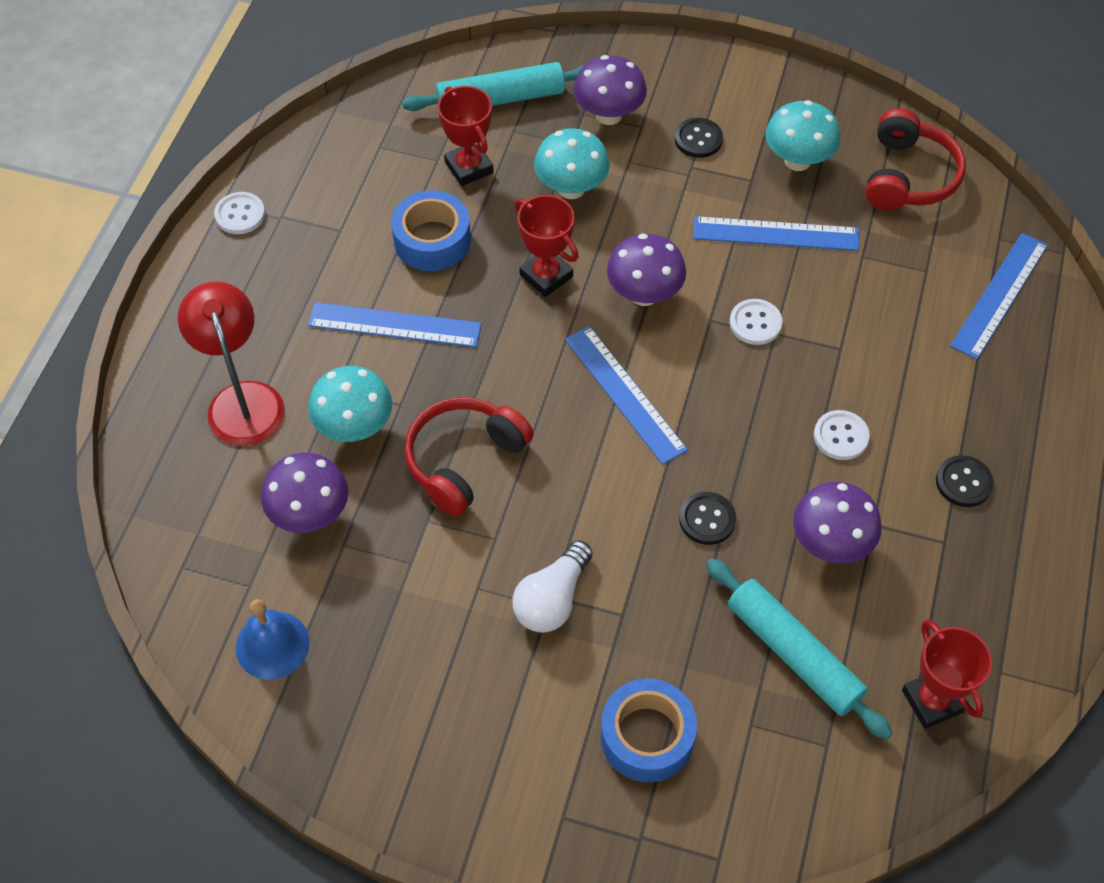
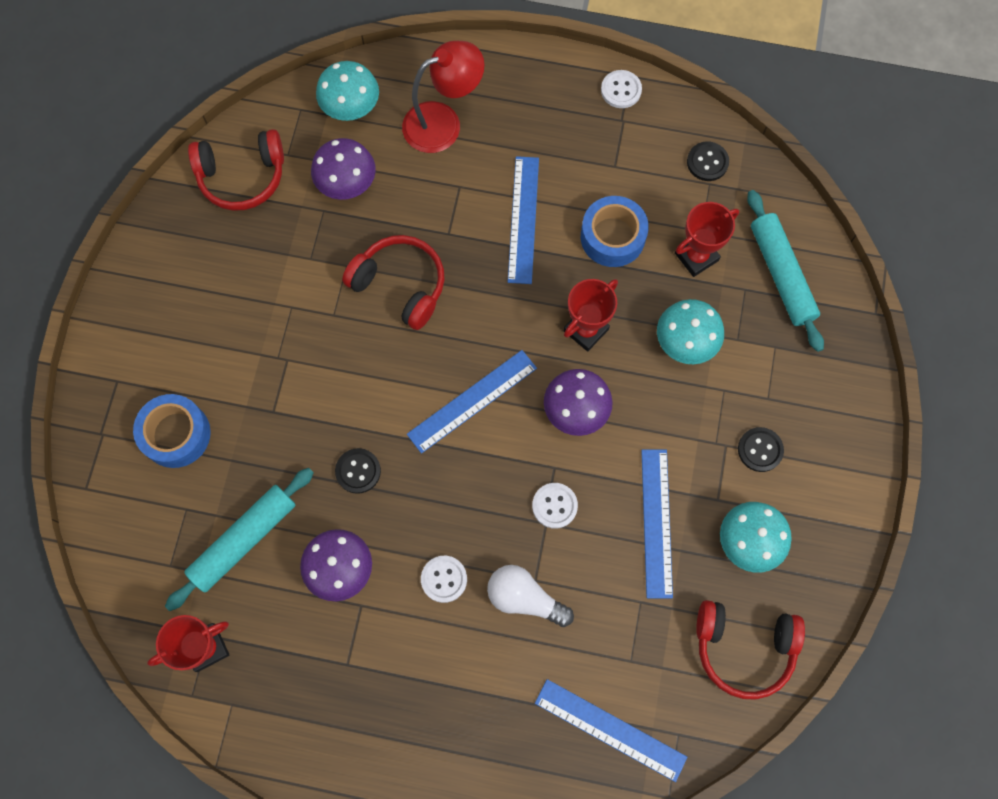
camera: 85 degrees right, 15 degrees up
(272, 645) = (242, 177): blue bell -> red headphones
(355, 427) = (425, 204): turquoise mushroom -> turquoise mushroom (351, 109)
(552, 599) = (284, 360): white light bulb -> white light bulb (524, 598)
(609, 115) = (777, 369): purple mushroom -> none
(963, 482) = (405, 684): black button -> black button (707, 162)

